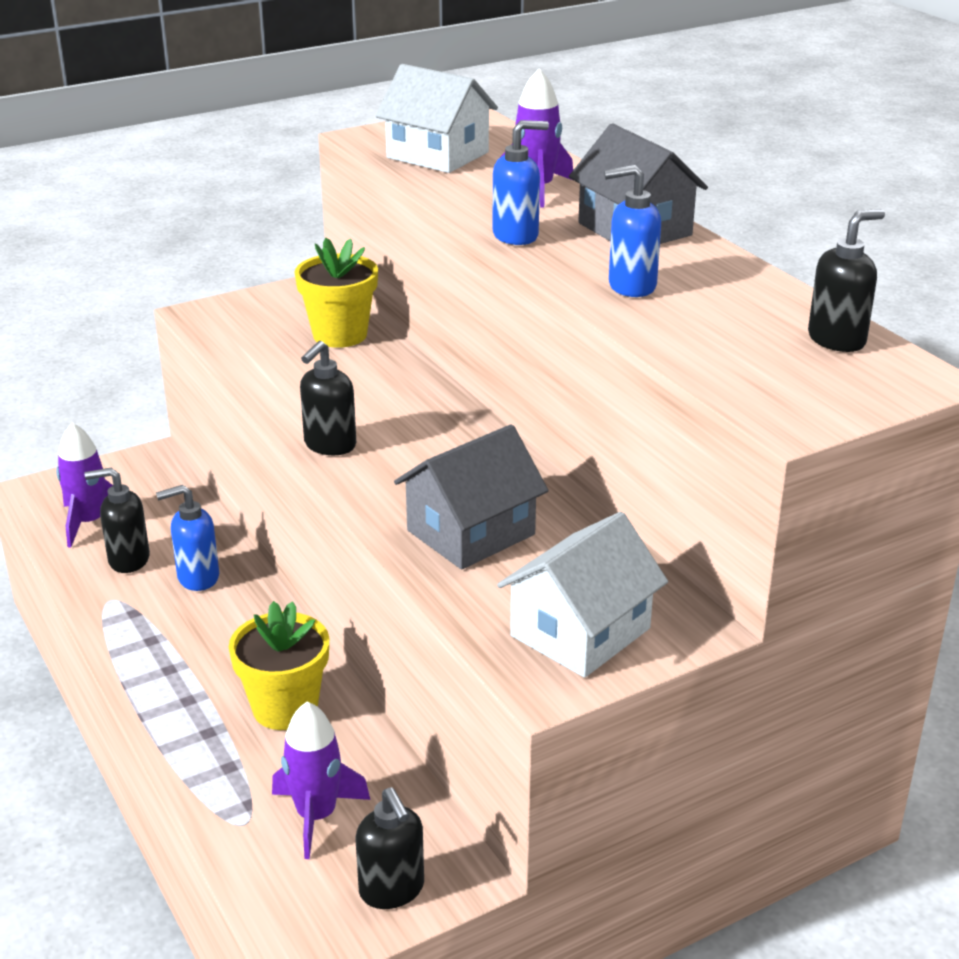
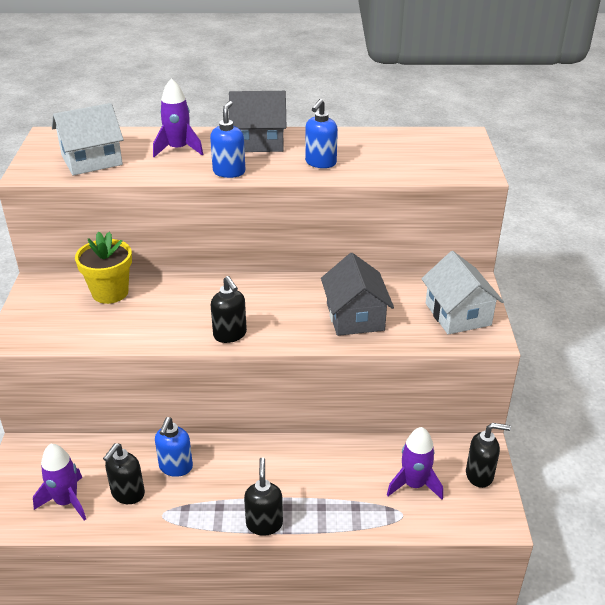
camera: 60 degrees left, 5 degrees up
(285, 708) = (323, 468): yellow flower pot -> none
(837, 340) = (418, 139): black soap dispenser -> black soap dispenser (264, 524)

